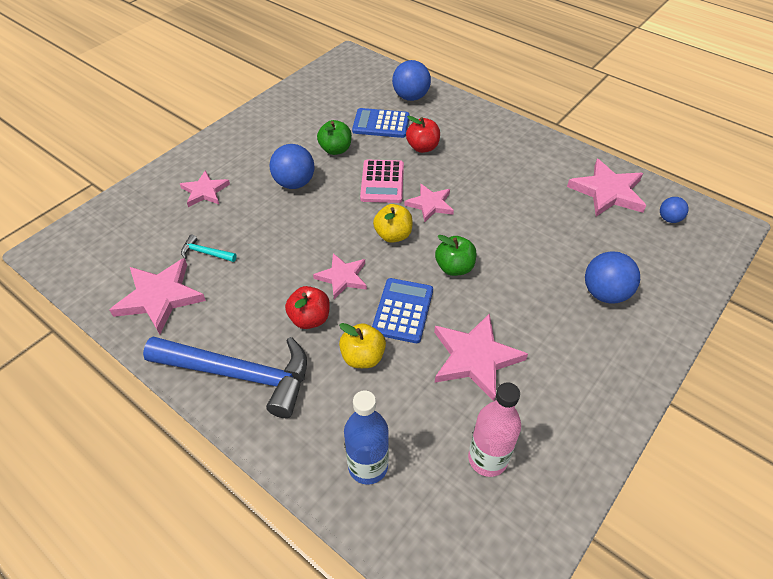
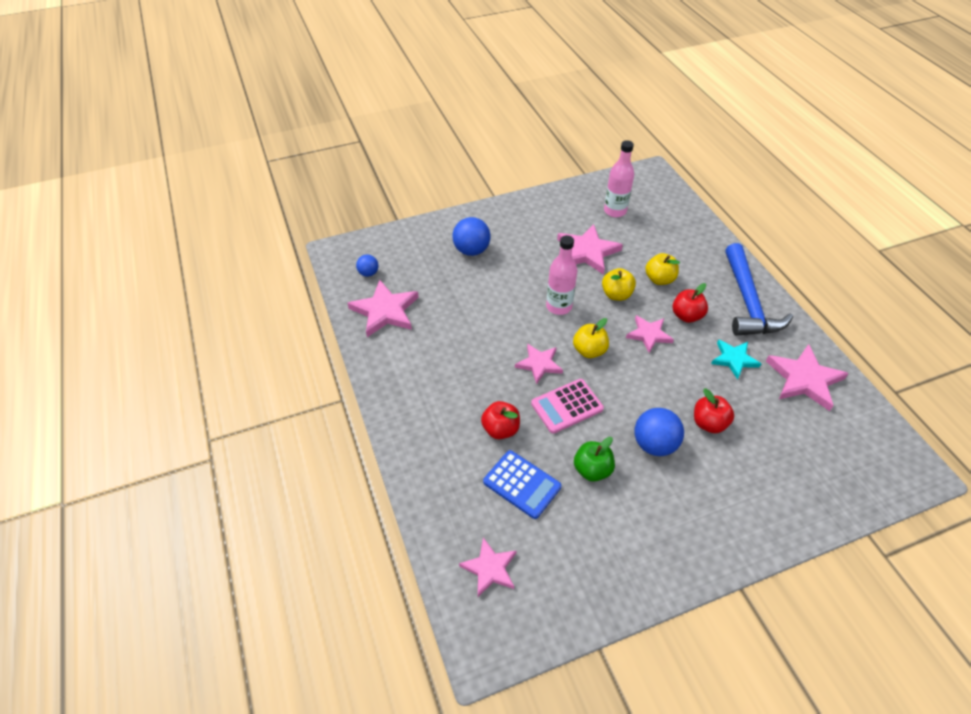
camera: 150 degrees left, 0 degrees up
(205, 191) = (752, 476): pink star -> pink star (490, 568)
(206, 253) = (760, 403): turquoise hammer -> none
(239, 374) = (747, 301): blue hammer -> blue hammer turned 135 degrees counterclockwise
(241, 288) = (734, 359): none -> turquoise star
(252, 216) = (709, 423): none -> red apple
(368, 466) = (682, 231): blue bottle -> none
(382, 182) = (567, 406): pink calculator -> pink calculator turned 150 degrees counterclockwise
(402, 310) = (616, 294): blue calculator -> yellow apple
(410, 97) = (459, 512): blue ball -> none
(454, 267) = (559, 306): green apple -> pink bottle

